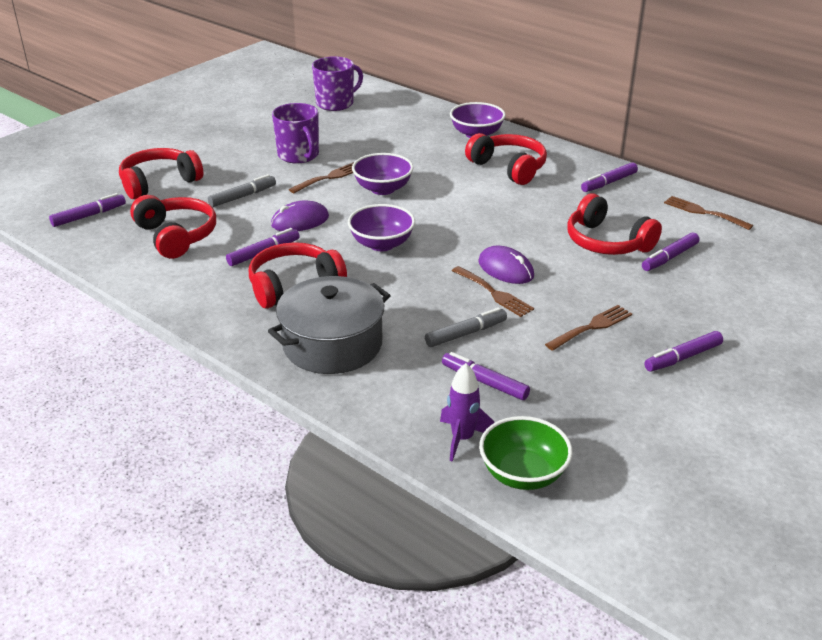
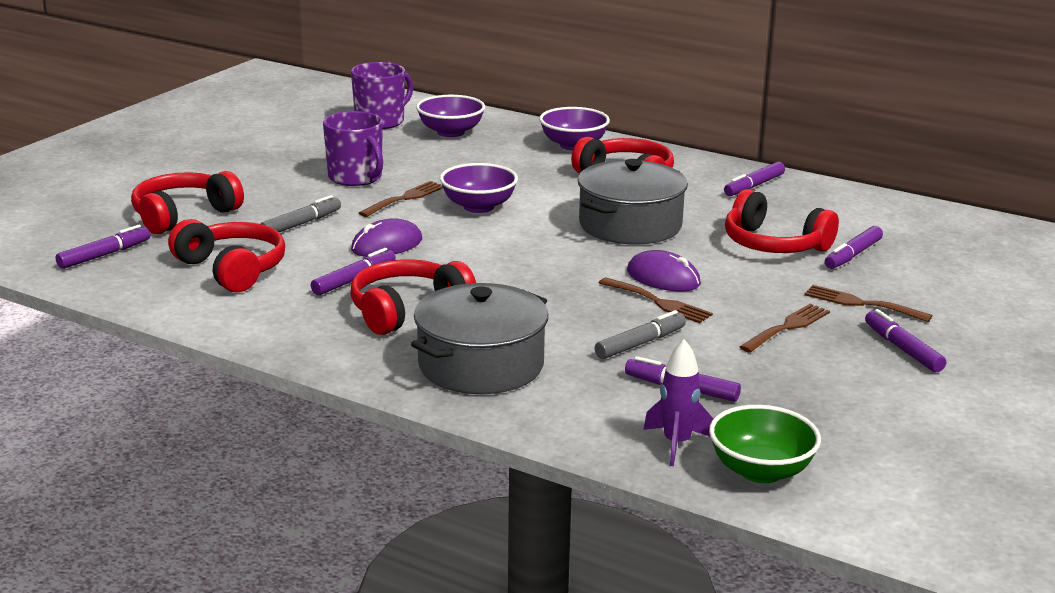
camera: 10 degrees left, 10 degrees down
(381, 244) = (500, 262): purple bowl -> purple bowl (450, 132)
(496, 215) = (630, 225): none -> grey pot
(682, 357) = (903, 349): purple marker -> purple marker turned 105 degrees clockwise
(703, 212) = (876, 209): brown fork -> brown fork (861, 304)

